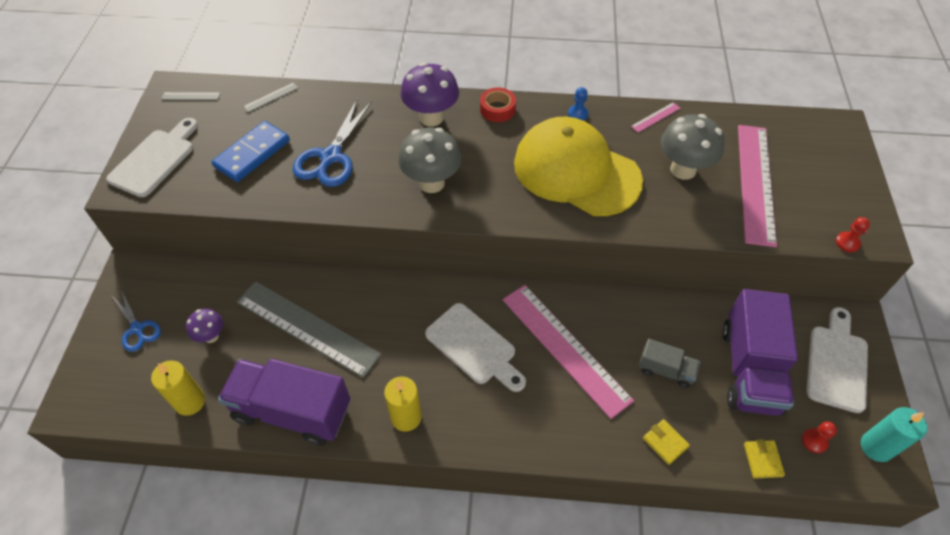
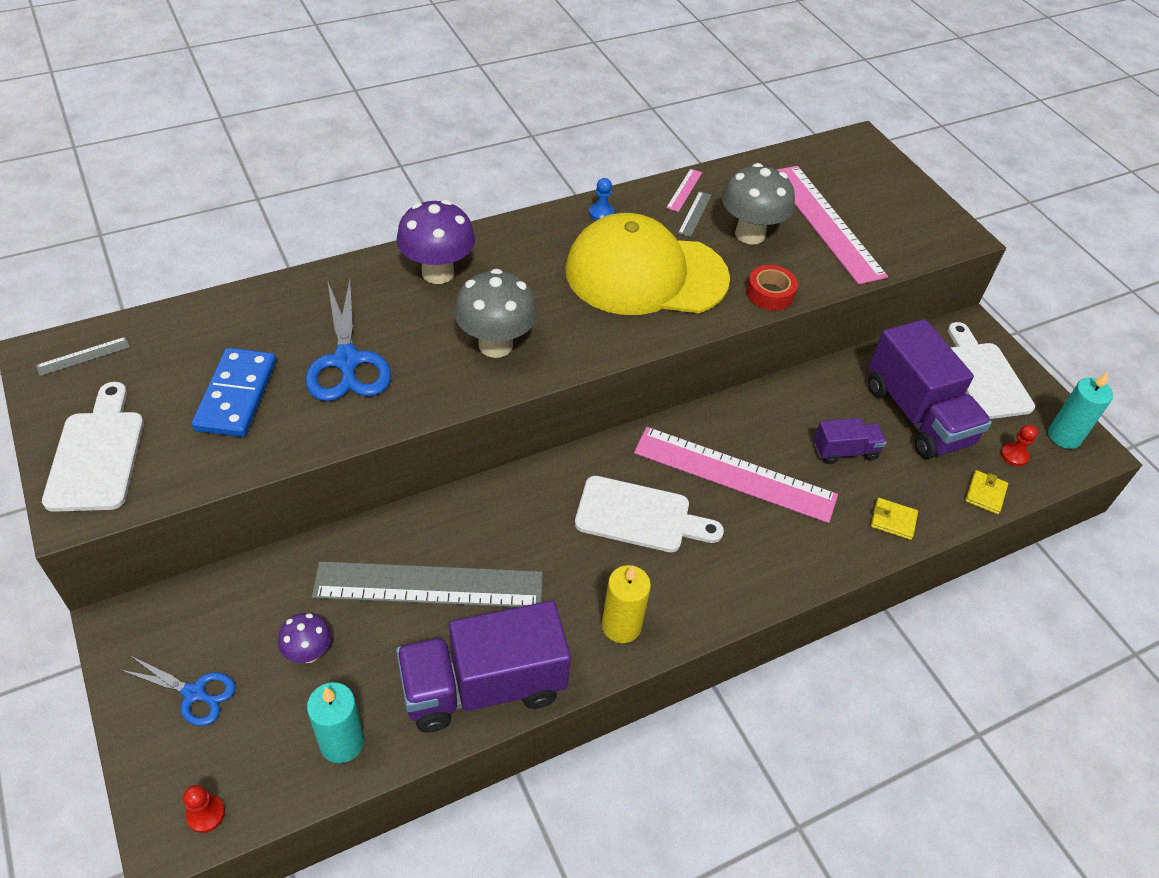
camera: 35 degrees left, 5 degrees down
(190, 402) = (342, 742): yellow candle -> turquoise candle
(271, 97) = (205, 318): grey ruler -> grey ruler (694, 214)
(497, 109) = (508, 237): red tape -> red tape (770, 293)
(665, 370) = (845, 451): grey truck -> purple truck
(762, 460) = (985, 494): yellow wallet -> yellow wallet turned 60 degrees clockwise
(847, 243) = (943, 250): red pawn -> red pawn (206, 814)

